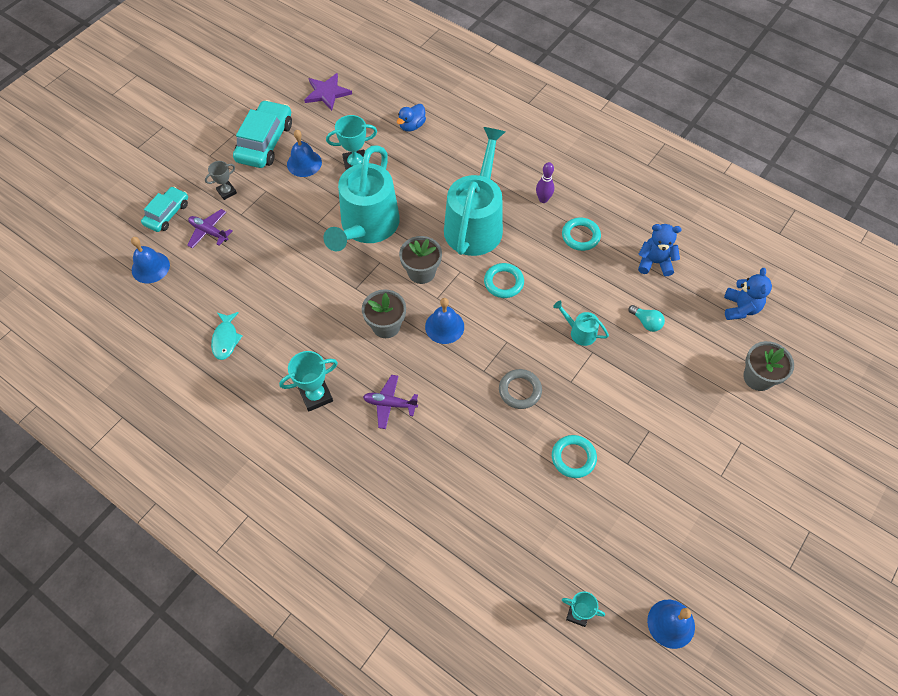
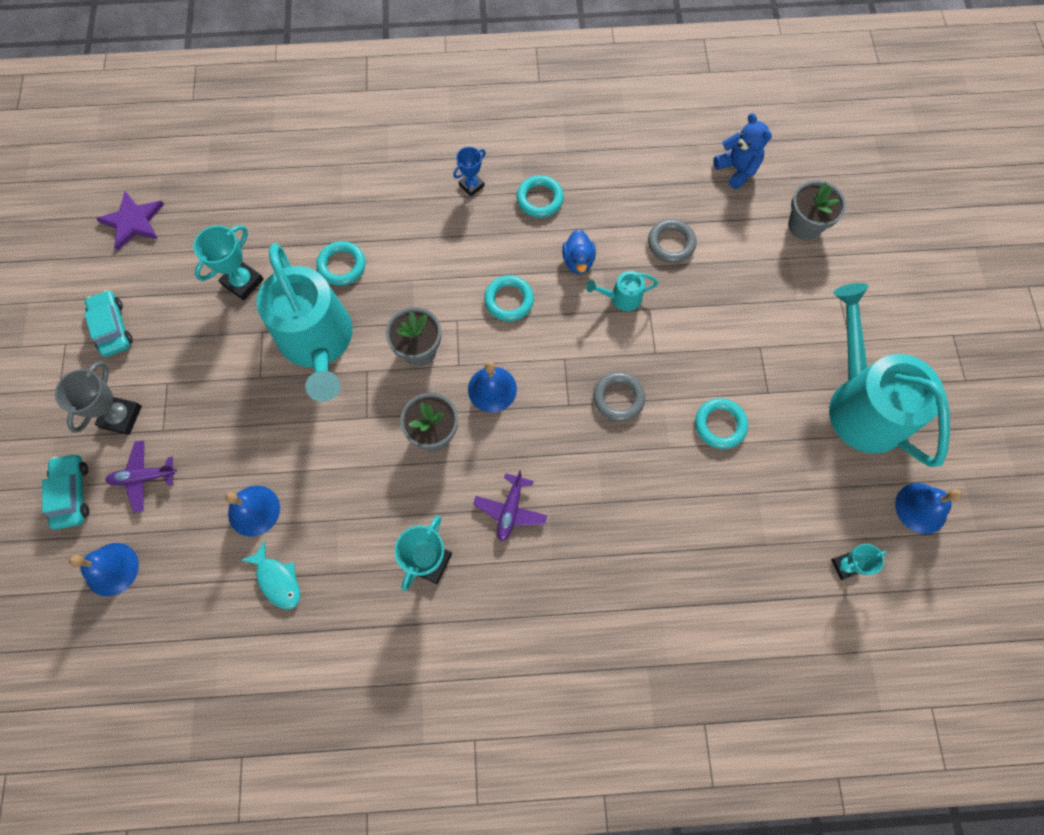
camera: 40 degrees left, 10 degrees up
(227, 192) = (121, 417): grey trophy -> grey trophy, size x1.55
(265, 142) = (112, 327): turquoise car -> turquoise car, size x0.62
(304, 163) = (182, 320): blue bell -> blue bell (254, 510)
(390, 404) = (510, 510): purple plane -> purple plane turned 45 degrees counterclockwise
(412, 126) = (265, 196): blue duck -> blue duck (578, 261)
(420, 193) = (342, 265): none -> turquoise ring
(475, 224) = (427, 259): turquoise watering can -> turquoise watering can (862, 404)
(543, 199) = (471, 185): purple bowling pin -> blue trophy
(646, 322) = (671, 243): turquoise light bulb -> grey ring
(654, 262) = (628, 178): blue teddy bear -> none

